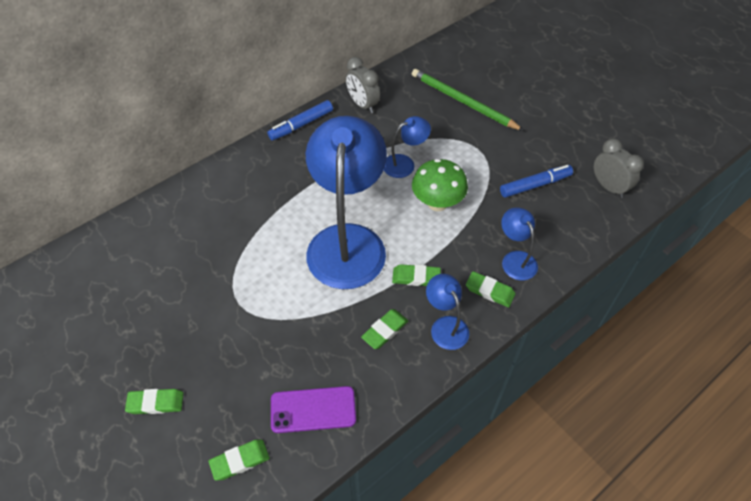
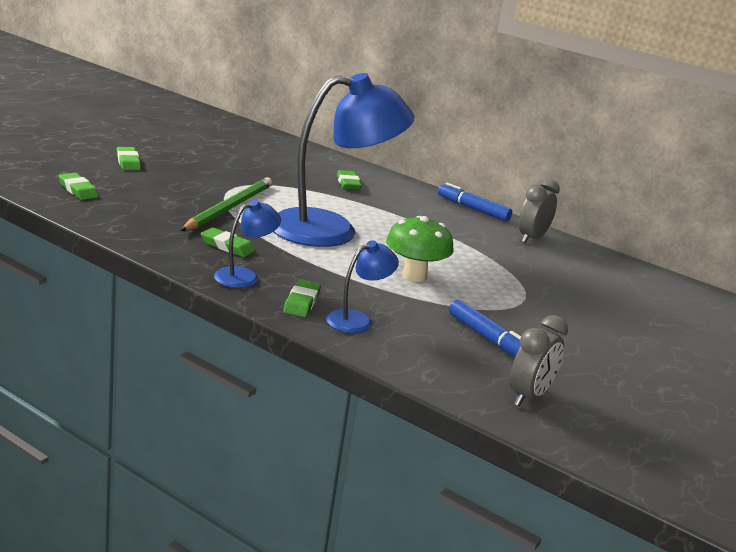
camera: 70 degrees right, 30 degrees down
(313, 409) = (131, 215): purple phone -> none
(405, 163) = (460, 259): blue lamp -> none
(416, 277) = (302, 262): green eraser -> green eraser (348, 183)
(463, 102) = (594, 296): green pencil -> green pencil (229, 208)

